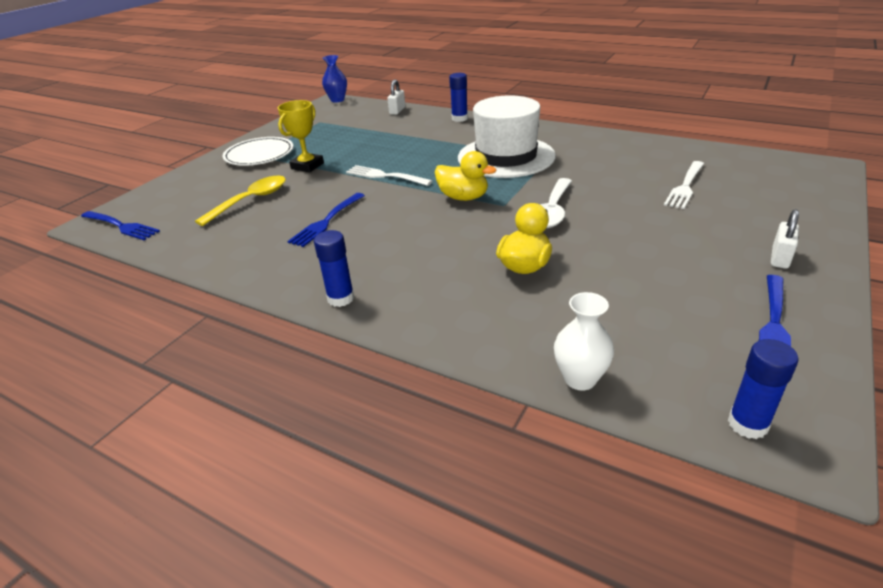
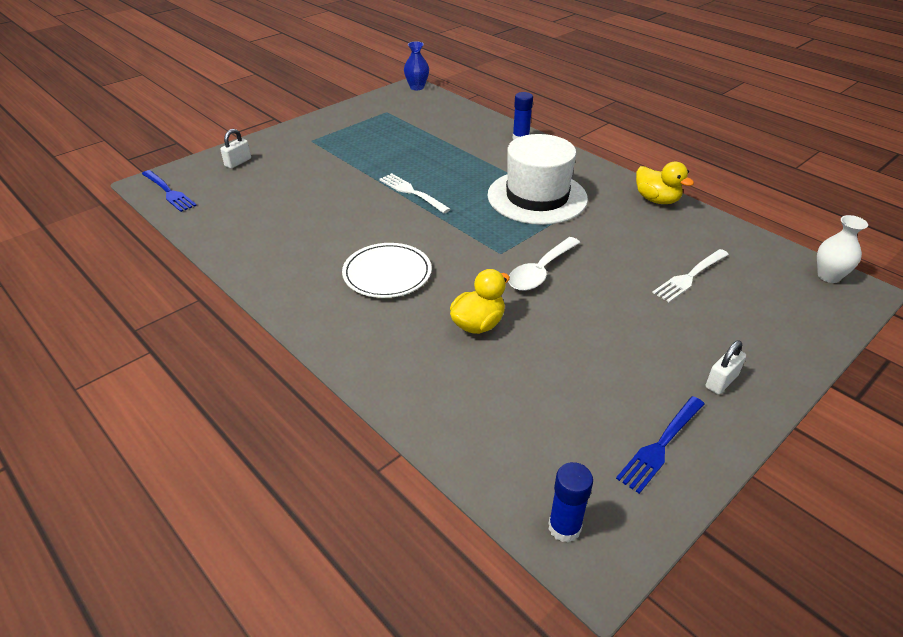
camera: 15 degrees right, 5 degrees up
(250, 201) = (283, 191): yellow spoon -> none
(259, 155) = (314, 140): white plate -> white plate (387, 273)
(307, 166) = (349, 163): yellow trophy -> none
(327, 221) = (336, 230): blue fork -> none
(341, 298) = (307, 313): blue glue stick -> none
(397, 111) = (466, 114): white padlock -> white padlock (238, 162)
(463, 197) = (468, 235): yellow duck -> yellow duck (657, 200)
(580, 379) = (455, 445): white vase -> white vase (828, 276)

